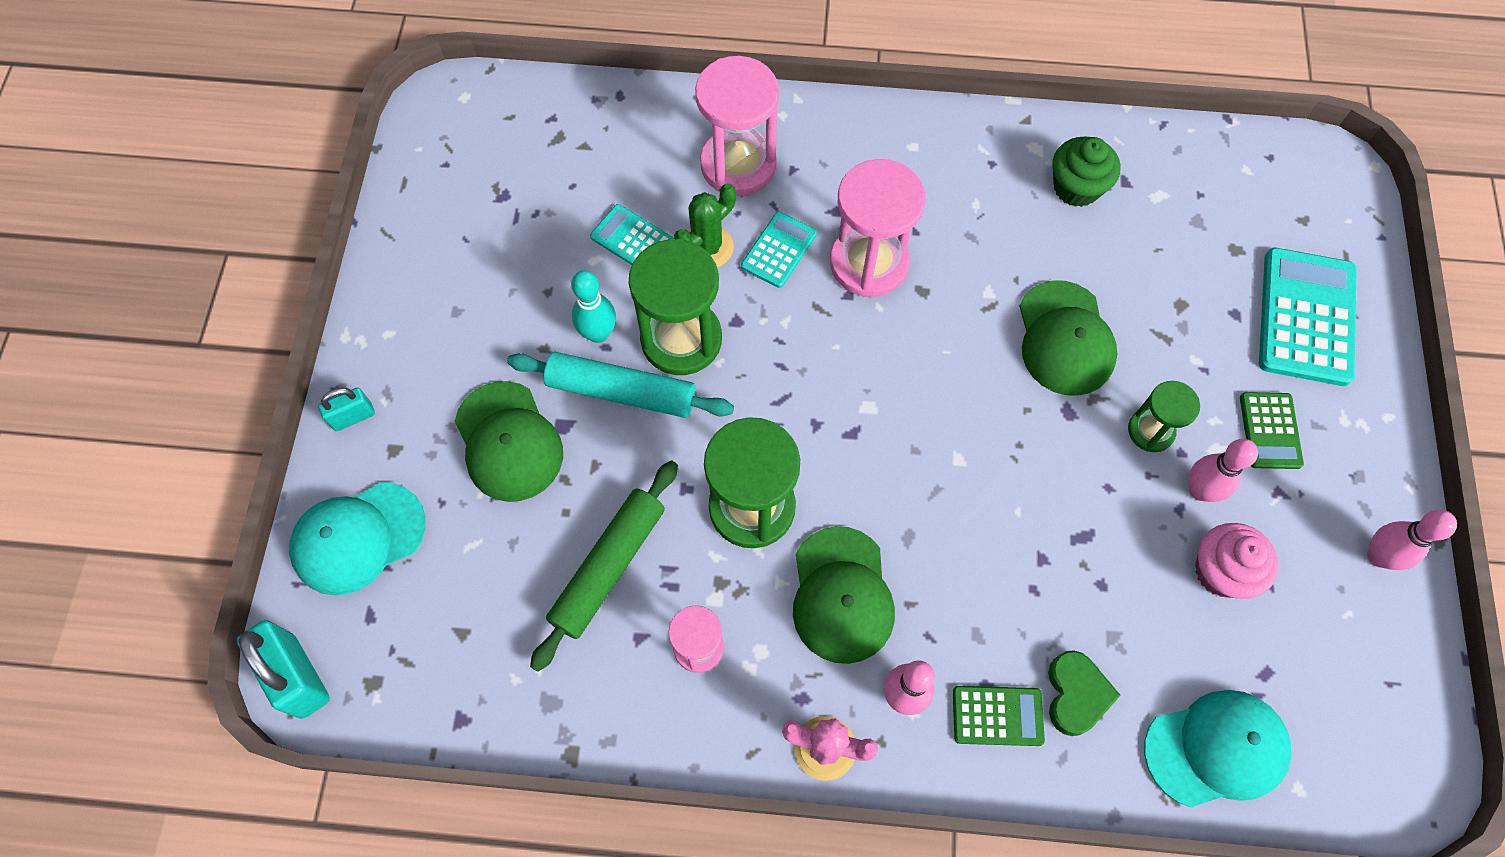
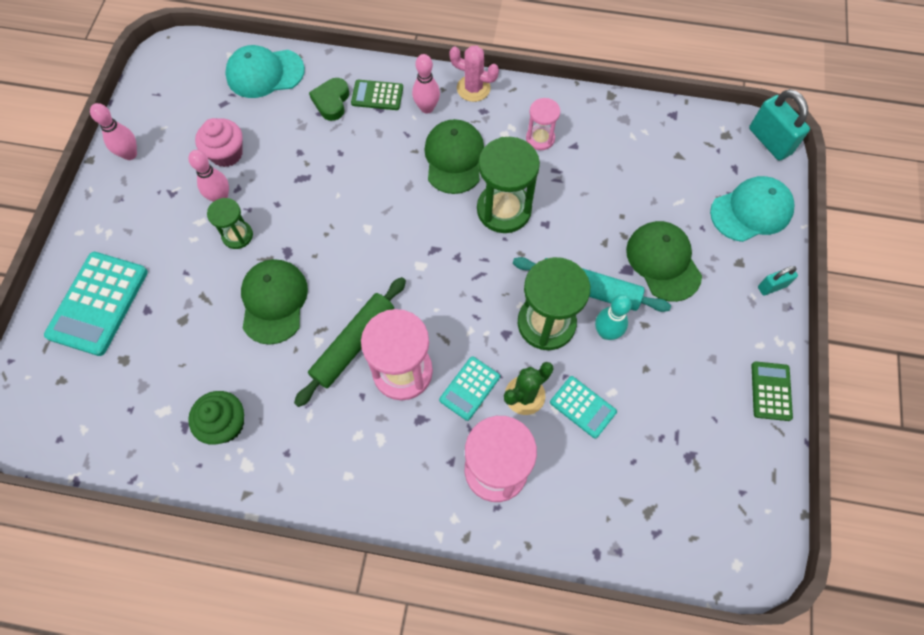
camera: 175 degrees left, 0 degrees up
(608, 567) = (593, 183): green rolling pin -> green rolling pin (353, 344)
(1270, 431) = (160, 229): green calculator -> green calculator (771, 391)

